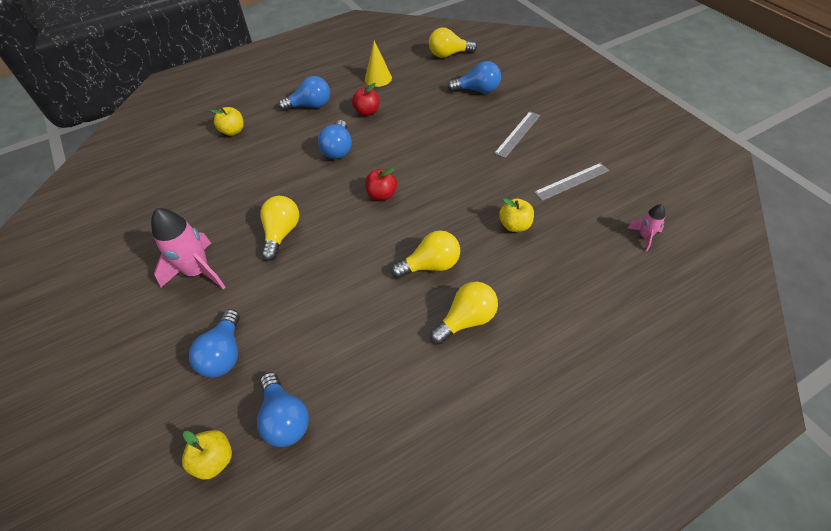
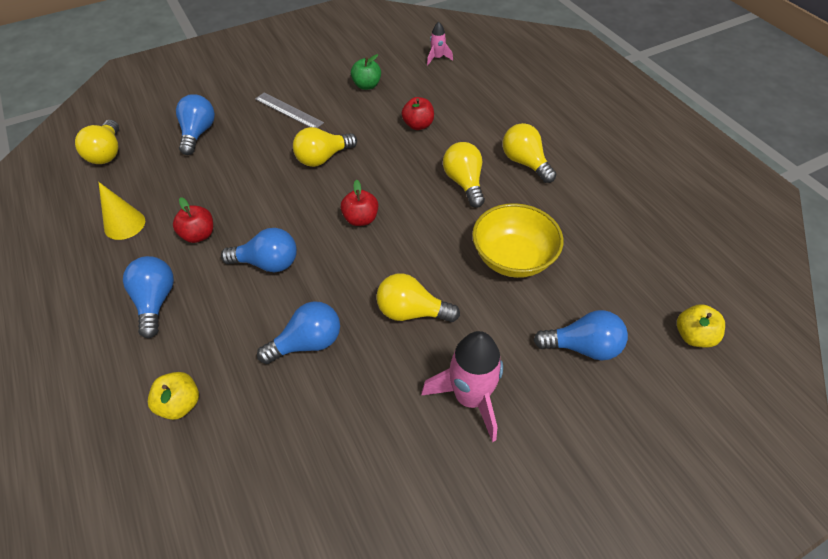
camera: 90 degrees left, 0 degrees up
(285, 418) = (641, 285): blue light bulb -> blue light bulb (307, 343)
(330, 304) = (513, 258): none -> yellow bowl
(456, 163) = (323, 158): none -> yellow light bulb
(515, 225) = (418, 125): yellow apple -> red apple
(571, 181) = (367, 85): grey ruler -> green apple

